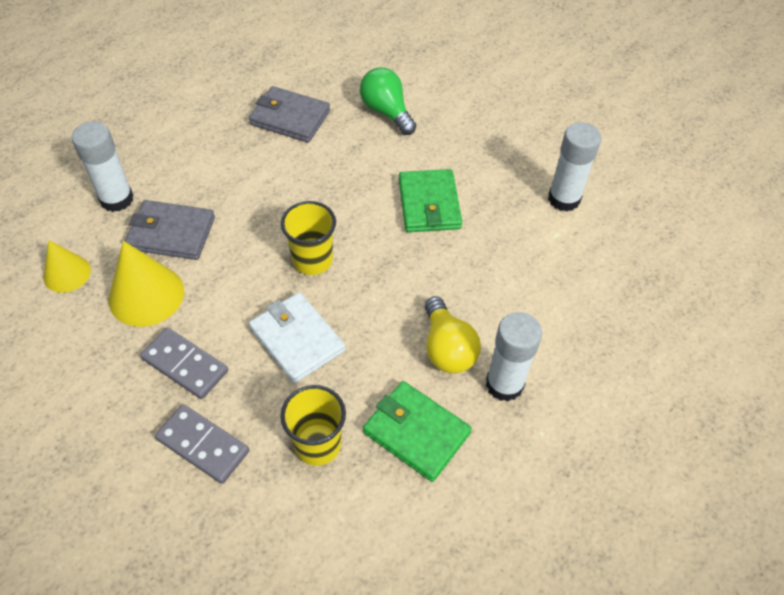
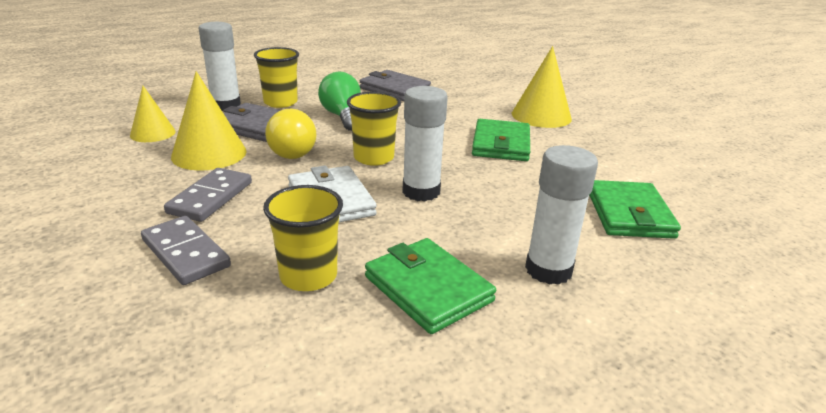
camera: 15 degrees right, 25 degrees down
(174, 178) = (280, 102): none -> yellow cup
(185, 365) = (211, 198): grey domino -> grey domino turned 60 degrees clockwise
(386, 112) = (479, 96): green light bulb -> green light bulb (342, 116)
(447, 348) = (488, 232): yellow light bulb -> yellow light bulb (294, 151)
(458, 138) = (541, 116): none -> yellow cone
(560, 290) = (629, 214): none -> green wallet
(564, 199) = (640, 160): white glue stick -> white glue stick (421, 191)

